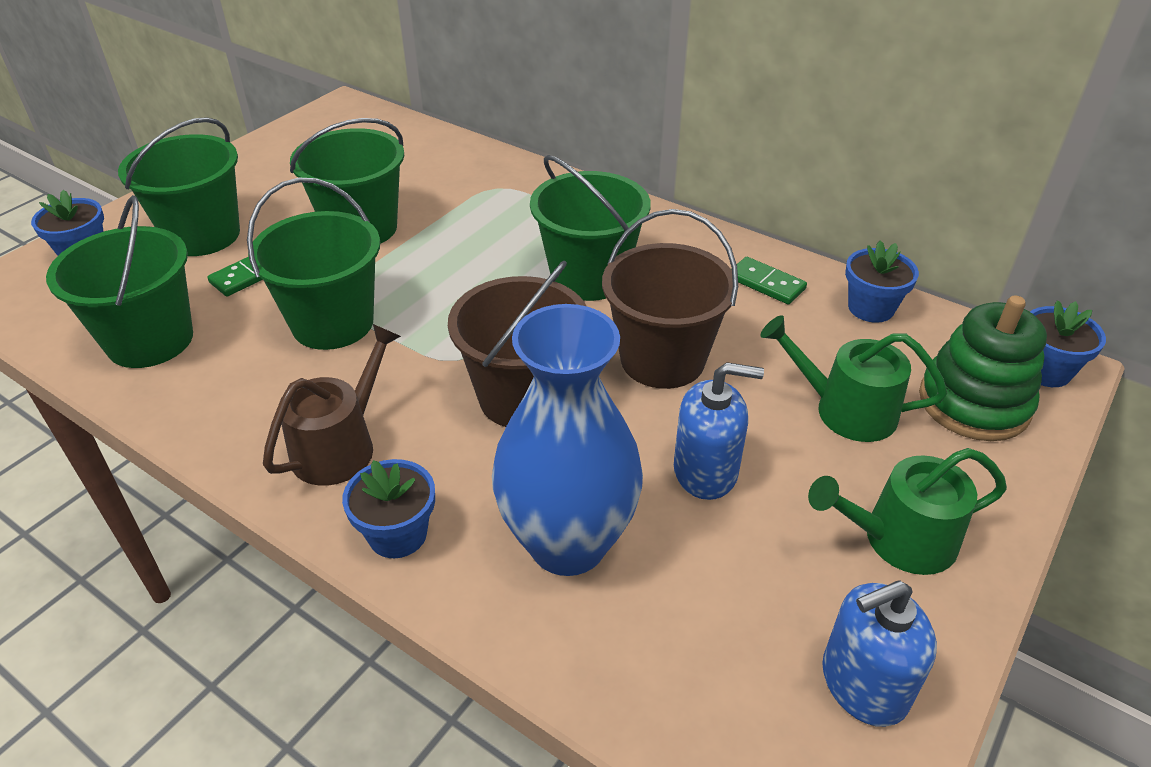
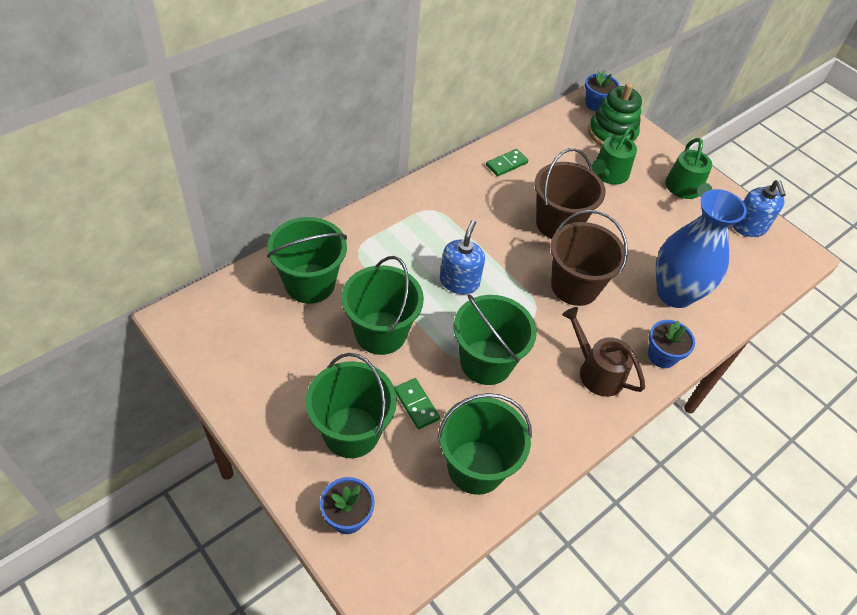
camera: 80 degrees left, 10 degrees up
(589, 277) = (477, 232): green bucket -> green bucket (310, 283)
(705, 471) = (638, 234): blue soap dispenser -> blue soap dispenser (459, 282)
(871, 308) = (538, 136): blue flower pot -> none

